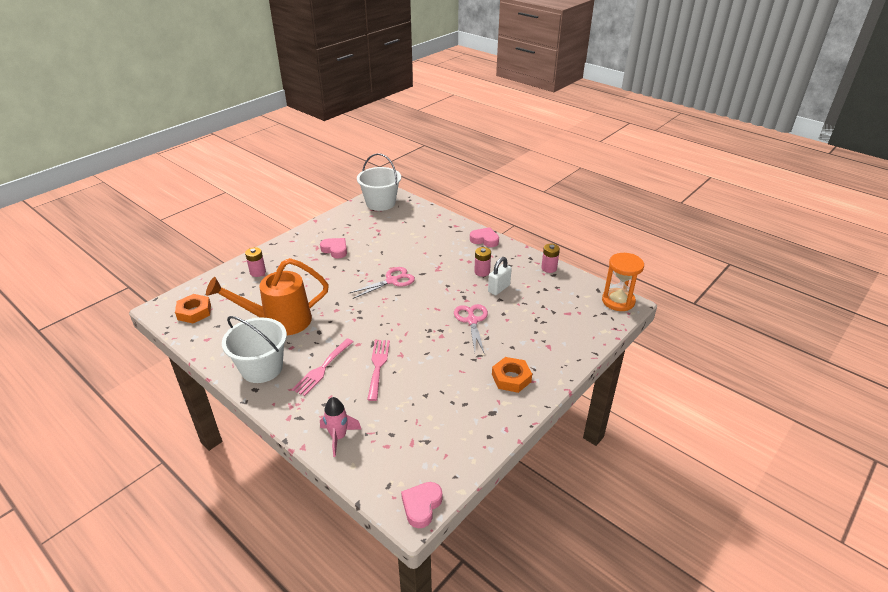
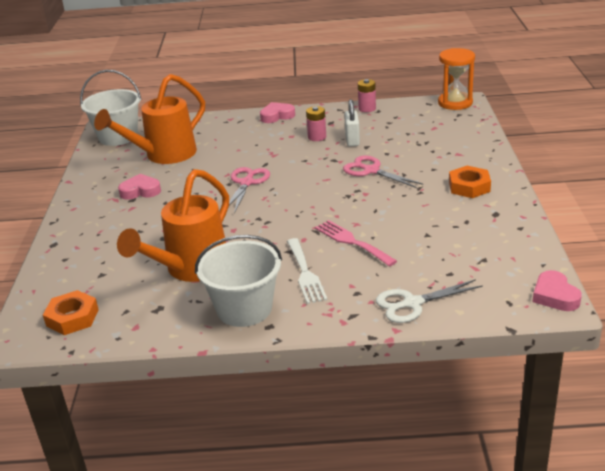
camera: 40 degrees left, 5 degrees down
(258, 272) = (84, 250): pink battery -> none
(322, 369) = (305, 273): pink fork -> white fork
(338, 437) = (412, 303): pink rocket -> white scissors
(382, 231) = (164, 155): none -> orange watering can

